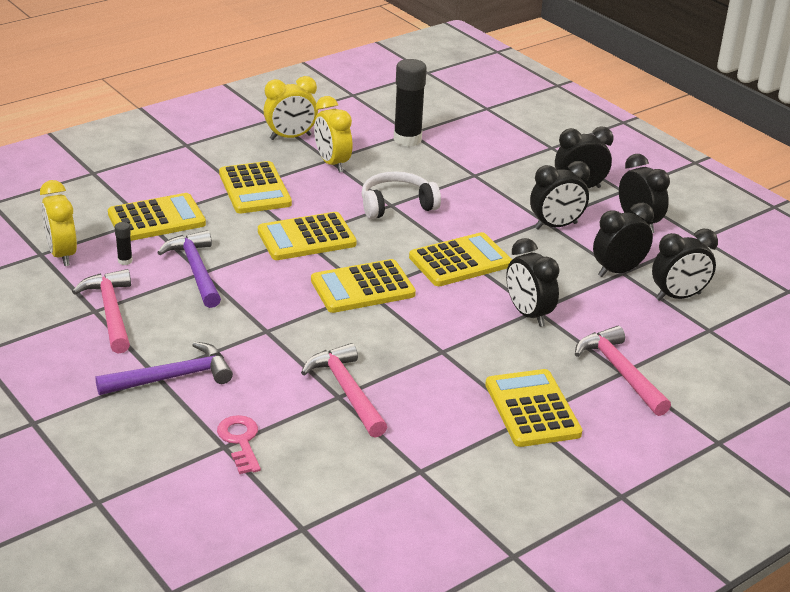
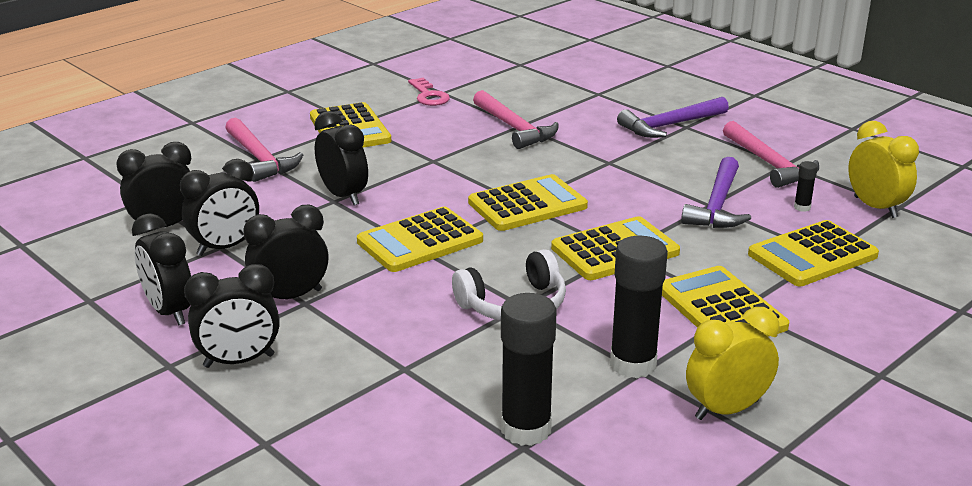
camera: 175 degrees right, 5 degrees down
(196, 270) = (717, 205): purple hammer -> purple hammer turned 45 degrees clockwise
(240, 441) = (587, 96): pink key -> pink key (429, 96)
(332, 163) = (633, 364): yellow clock -> black glue stick

